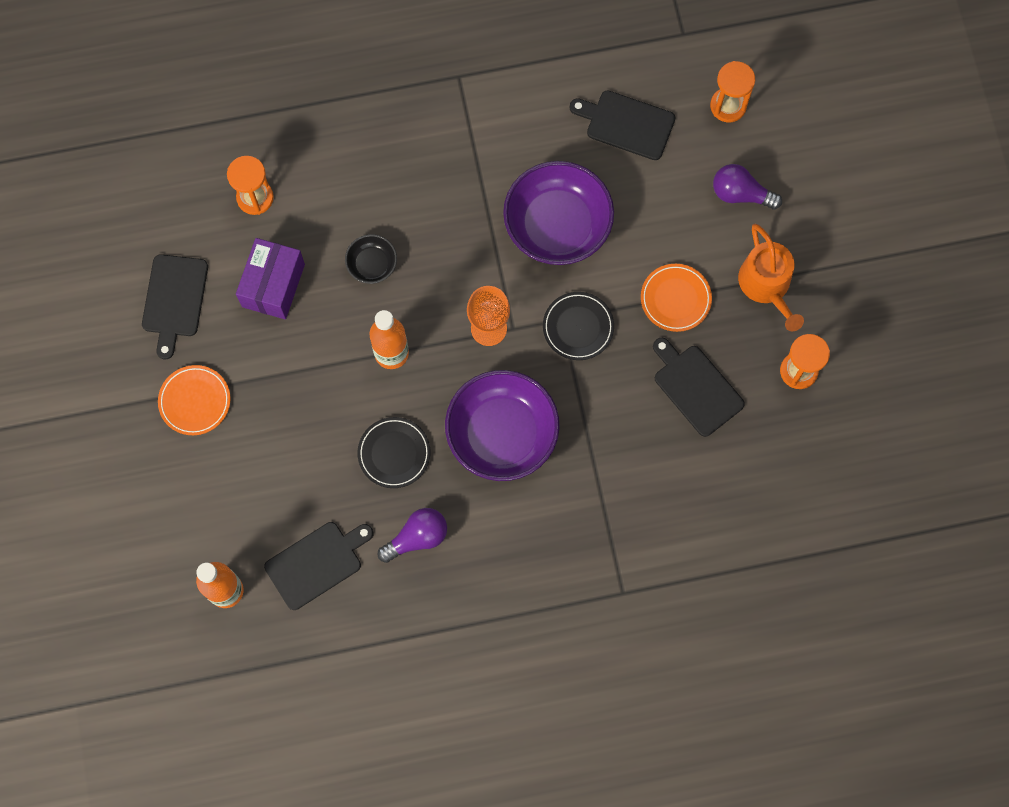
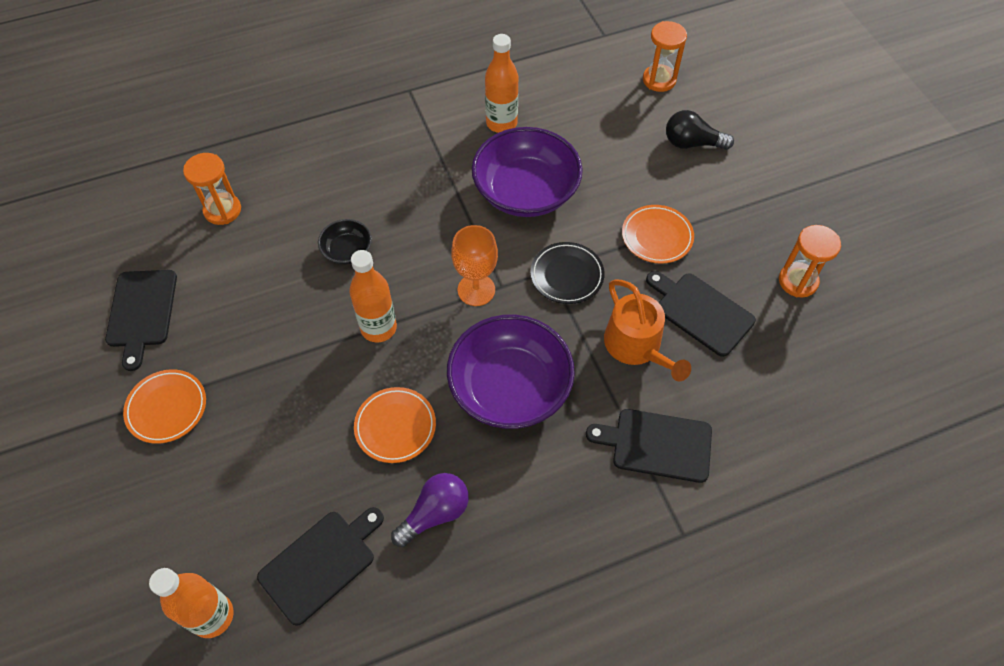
camera: 10 degrees left, 15 degrees down
(273, 285) = (246, 284): purple box -> none
(394, 453) = (395, 426): black plate -> orange plate
(548, 136) = (501, 123): none -> orange bottle
(626, 124) = (571, 105): black cutting board -> black cutting board (657, 445)
(740, 194) = (692, 143): purple light bulb -> black light bulb
(767, 285) = (741, 212): orange watering can -> orange watering can (636, 346)

